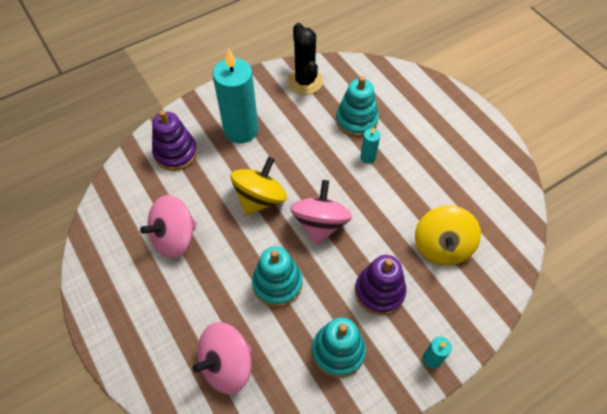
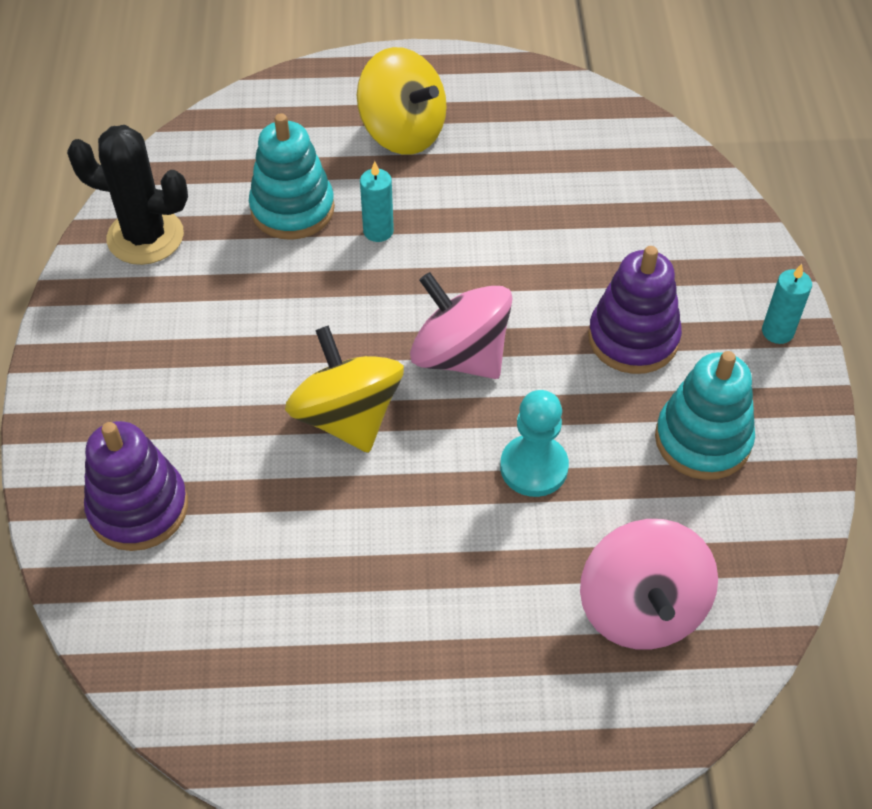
camera: 60 degrees left, 5 degrees down
(174, 238) = (334, 588): pink spinning top -> none
(241, 130) = (173, 379): turquoise candle -> none
(277, 283) = (534, 467): turquoise stacking toy -> turquoise pawn
(442, 246) = (605, 226): yellow spinning top -> yellow spinning top (403, 132)

